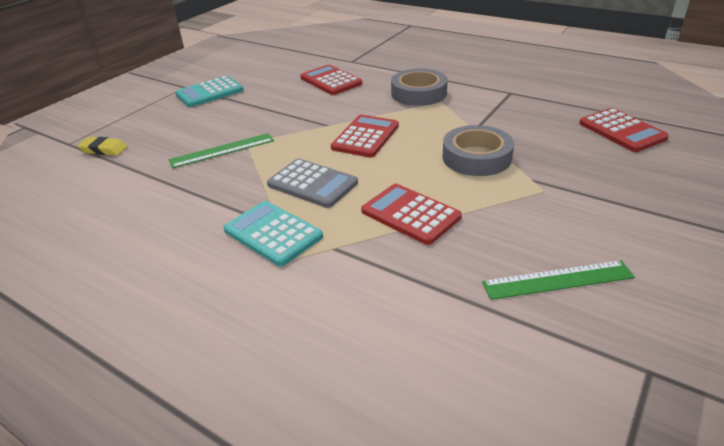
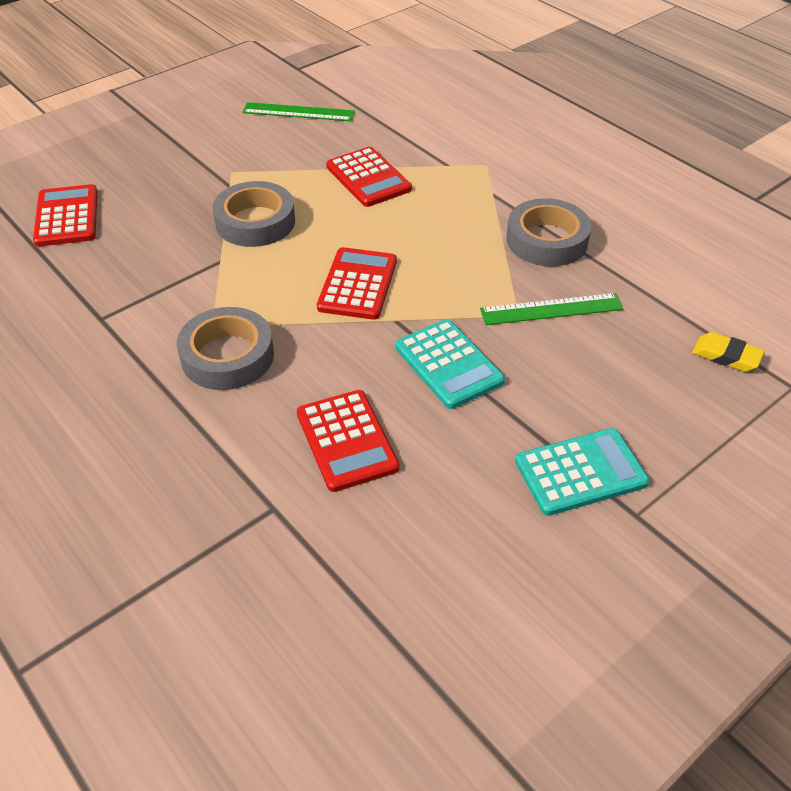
camera: 165 degrees left, 10 degrees up
(224, 194) = (547, 240): none -> grey tape
(273, 233) = (500, 188): turquoise calculator -> turquoise calculator (448, 364)
(312, 184) = (448, 231): grey calculator -> none
(365, 137) = (358, 284): red calculator -> red calculator turned 150 degrees clockwise

